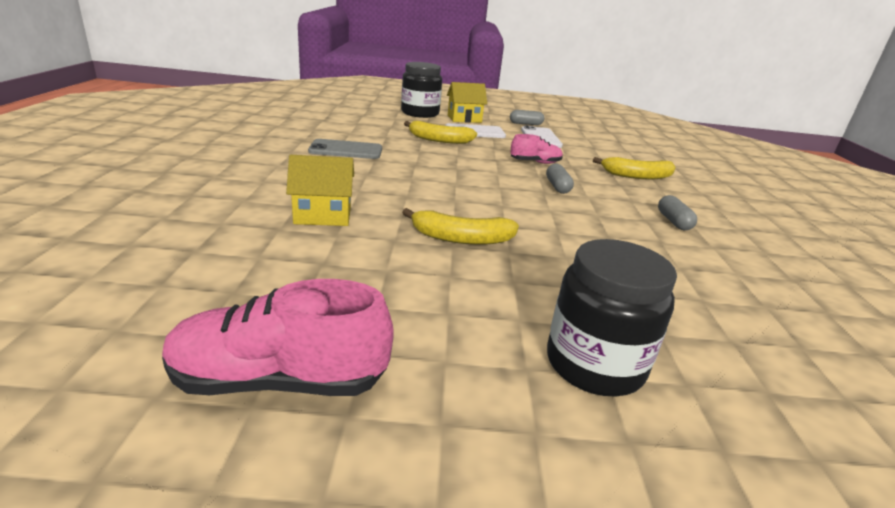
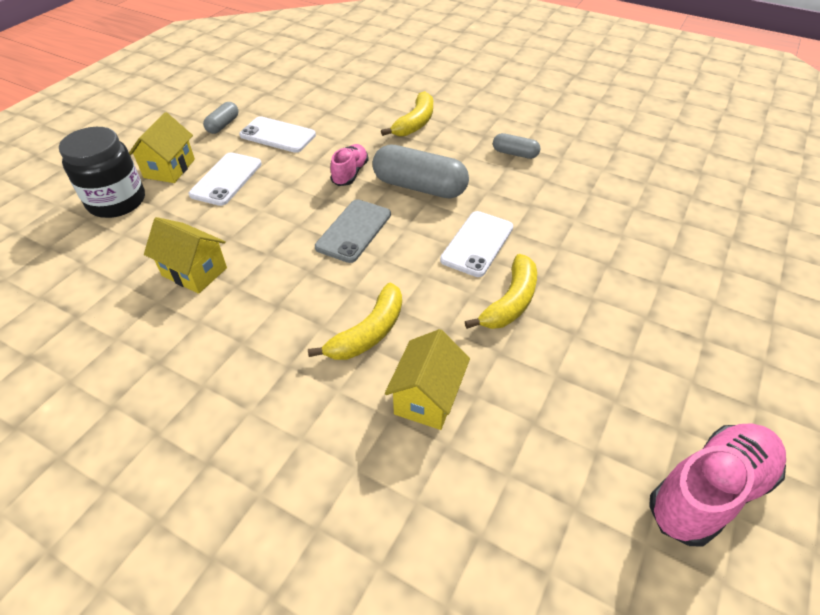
camera: 60 degrees left, 20 degrees up
(279, 381) = (709, 491): pink shoe -> pink shoe turned 150 degrees counterclockwise
(346, 150) = (227, 324): grey phone -> grey phone (353, 231)
(382, 137) = (194, 272): none -> yellow house
(439, 140) = (237, 221): yellow banana -> yellow banana (368, 332)
(519, 217) = (477, 243): none -> white phone
(557, 187) = (419, 187): grey capsule -> grey capsule, size x1.94
(594, 365) = (702, 302): black jar -> none

